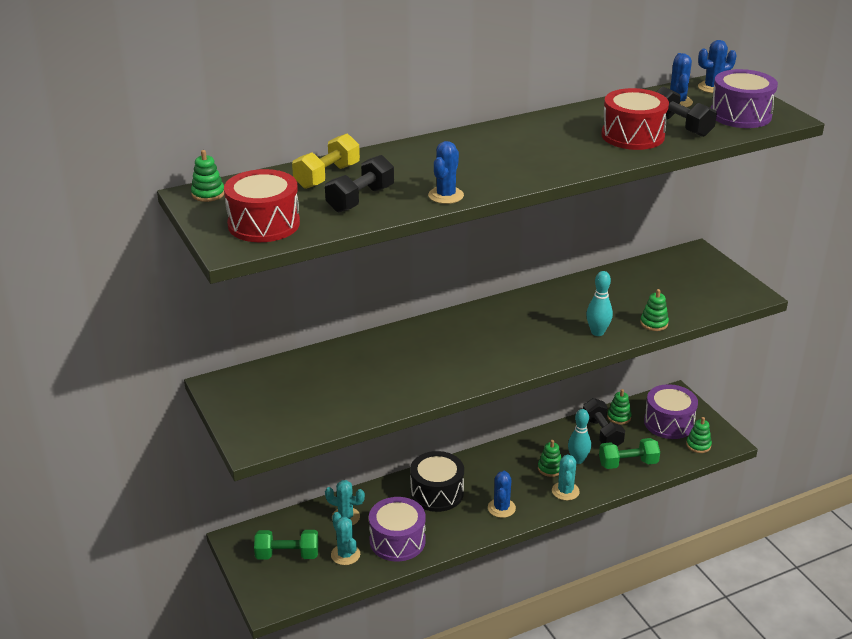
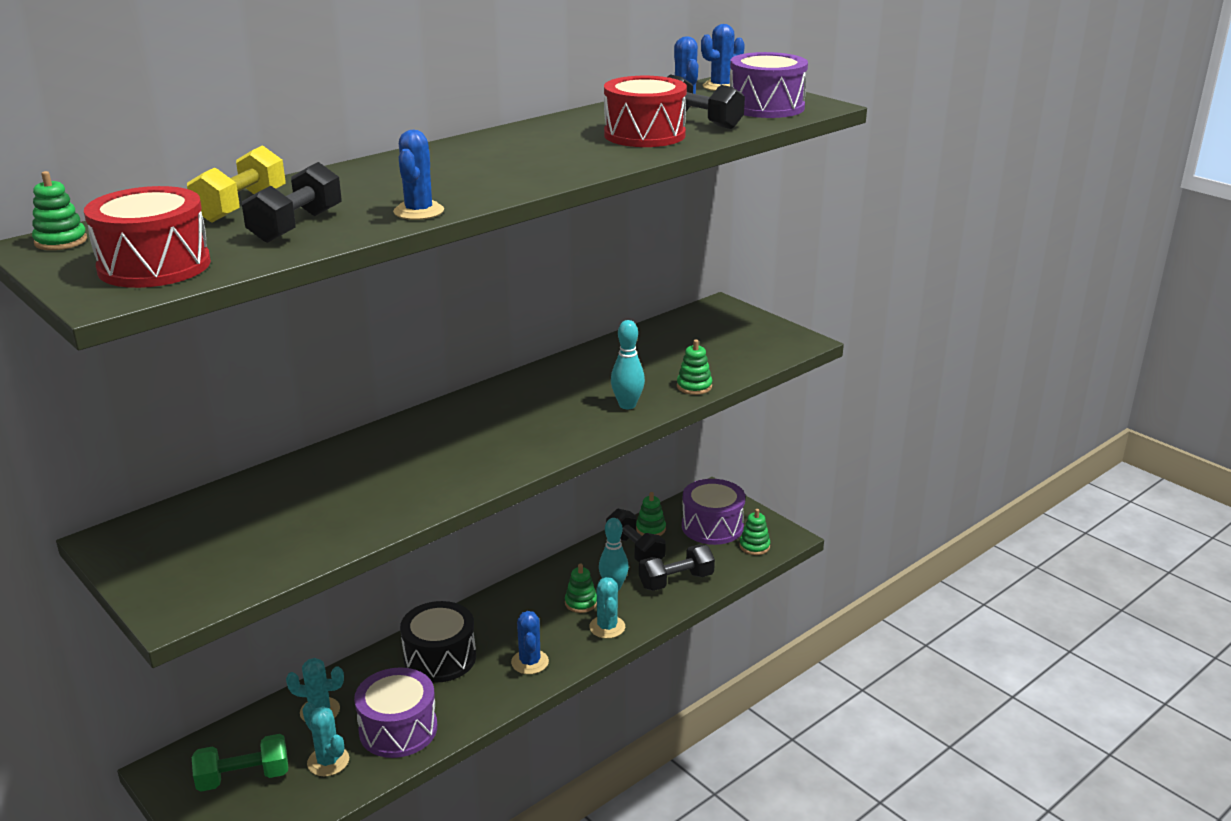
camera: 15 degrees left, 5 degrees down
(628, 463) = (676, 581): green dumbbell -> black dumbbell

